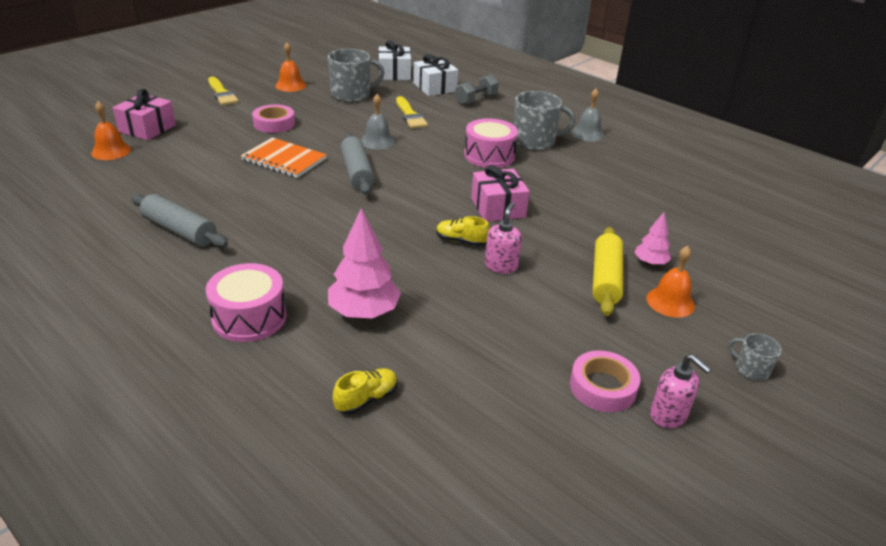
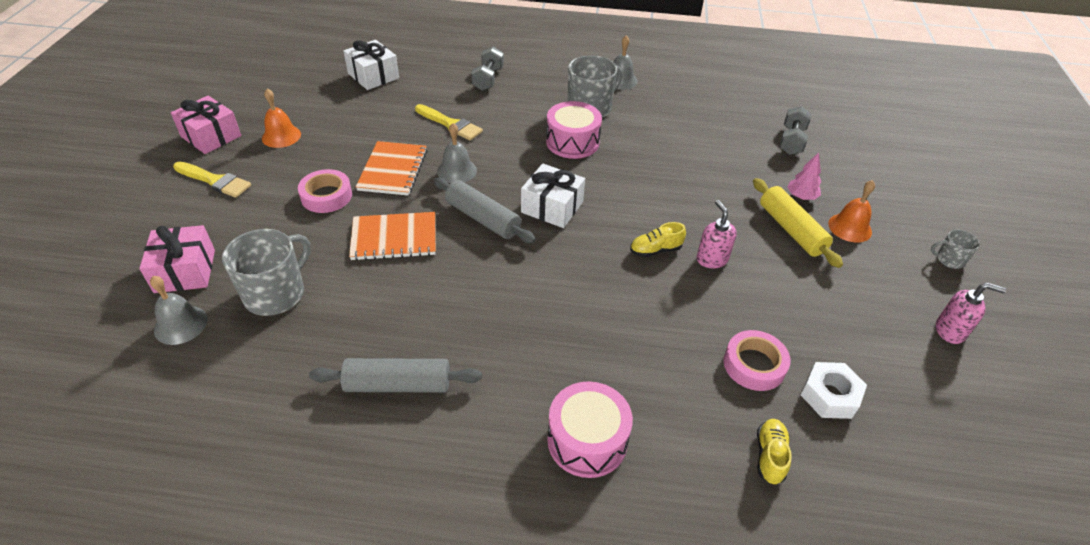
camera: 35 degrees left, 10 degrees up
(111, 151) = (180, 324): orange bell -> grey bell
(335, 125) = (393, 170): none -> orange notebook
(351, 95) = (362, 122): grey mug -> grey mug (276, 293)
(364, 312) = (669, 372): pink tree -> none
(434, 87) = (433, 78): white gift -> white gift (552, 207)
(475, 393) = (829, 396): none -> white nut
(498, 207) = (642, 198): pink gift -> pink gift (211, 136)
(602, 387) = (893, 333): pink tape -> pink tape (754, 365)
(699, 224) = (791, 141): none -> grey dumbbell

